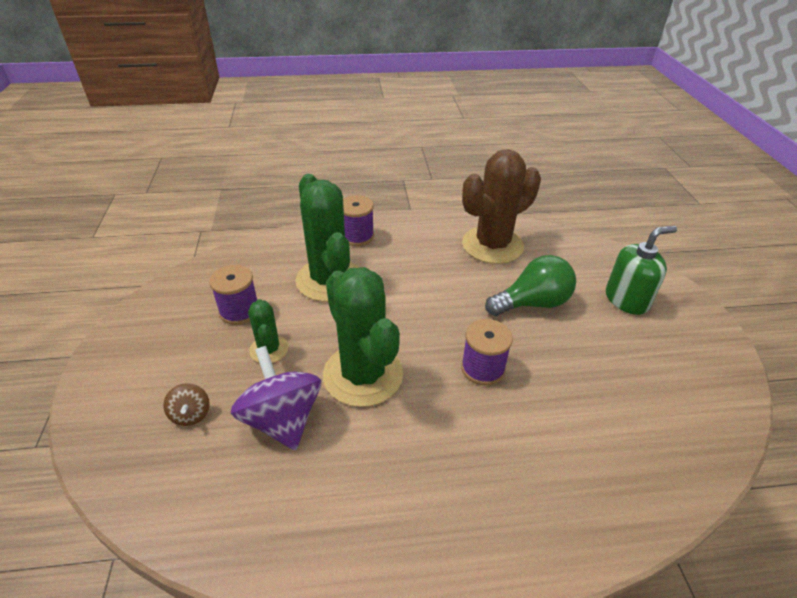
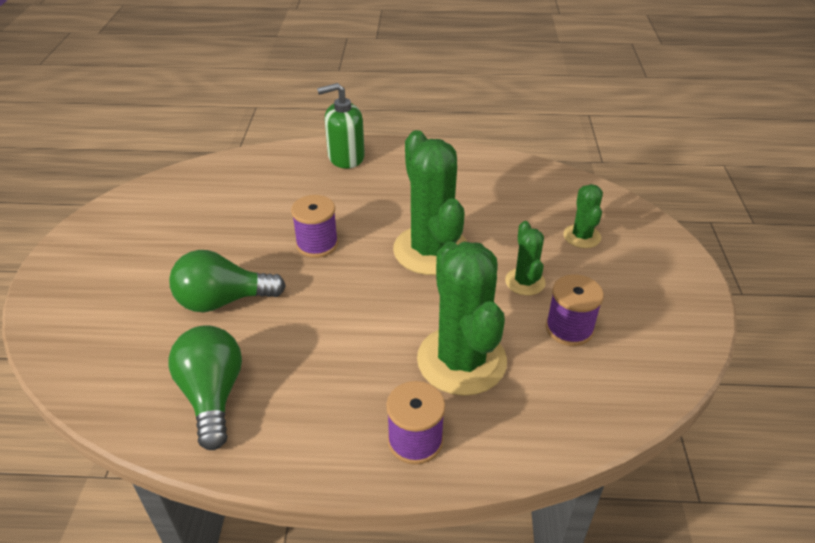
camera: 170 degrees left, 0 degrees up
(191, 414) = (582, 236): brown spinning top -> green cactus
(282, 419) = (502, 226): purple spinning top -> none
(492, 245) = (213, 395): brown cactus -> green light bulb
(627, 299) = (112, 293): green soap dispenser -> green soap dispenser (345, 157)

